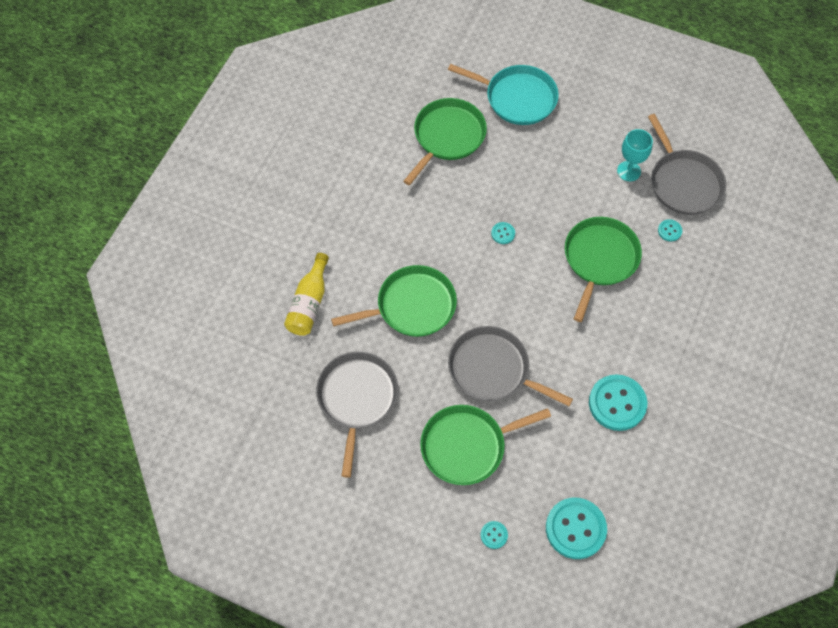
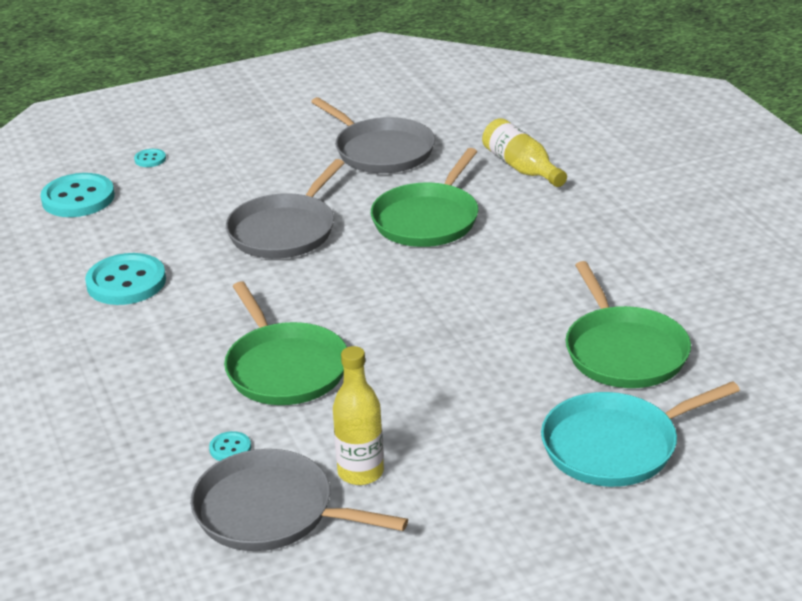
camera: 135 degrees right, 30 degrees down
(467, 446) = (241, 182): green pan -> none
(492, 370) = (285, 231): grey pan -> grey pan turned 135 degrees clockwise
(503, 233) = (424, 319): turquoise button -> none
(629, 171) = (360, 472): turquoise goblet -> yellow bottle

